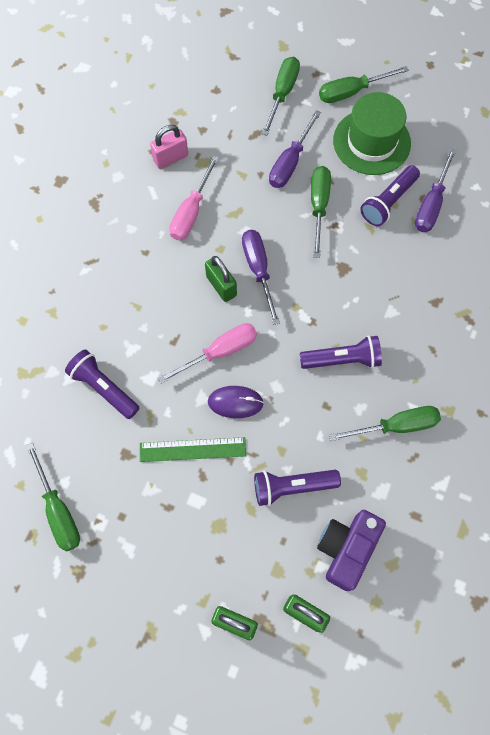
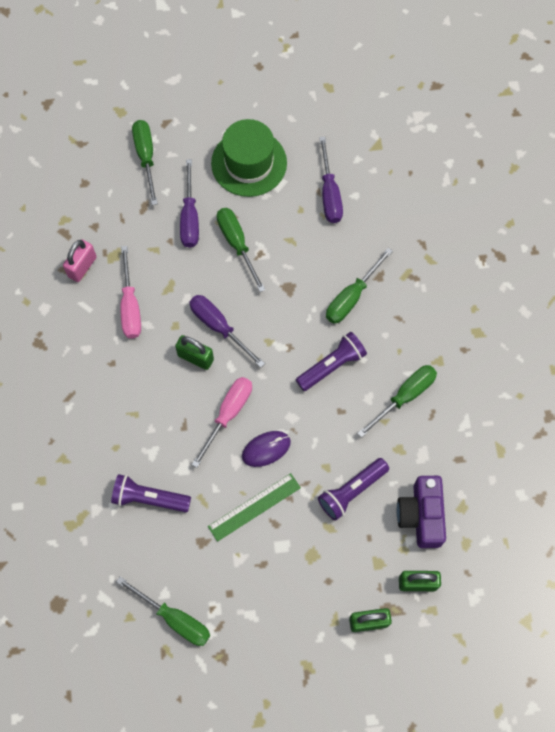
camera: 30 degrees left, 0 degrees up
(352, 92) = (206, 125): green screwdriver -> green screwdriver (352, 297)
(388, 202) = (293, 210): purple flashlight -> none

